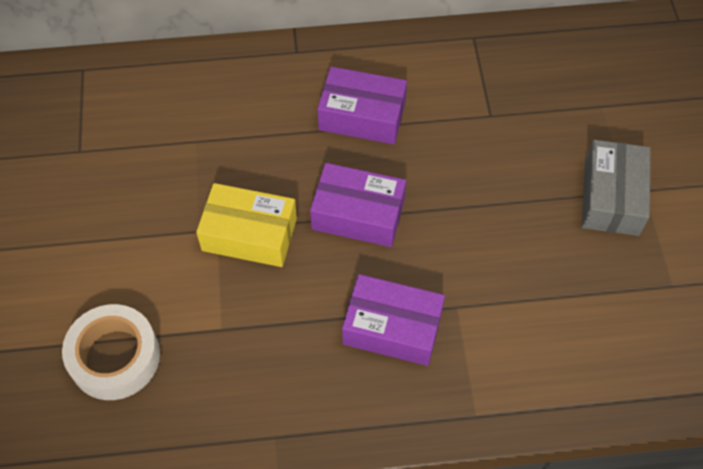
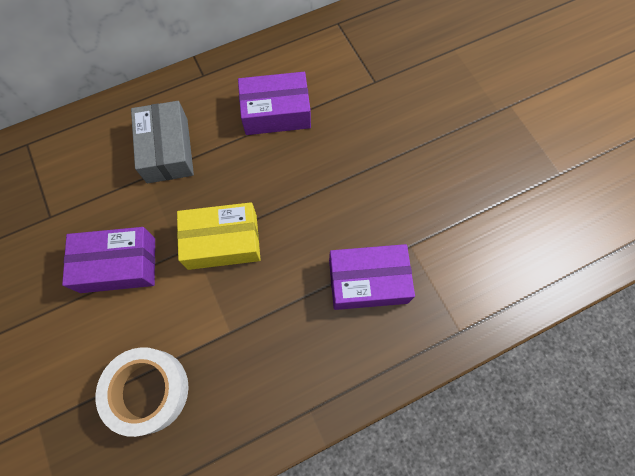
camera: 20 degrees left, 10 degrees up
(358, 214) = (304, 195): purple box -> purple box (118, 265)
(611, 197) = (489, 118): grey box -> grey box (167, 150)

